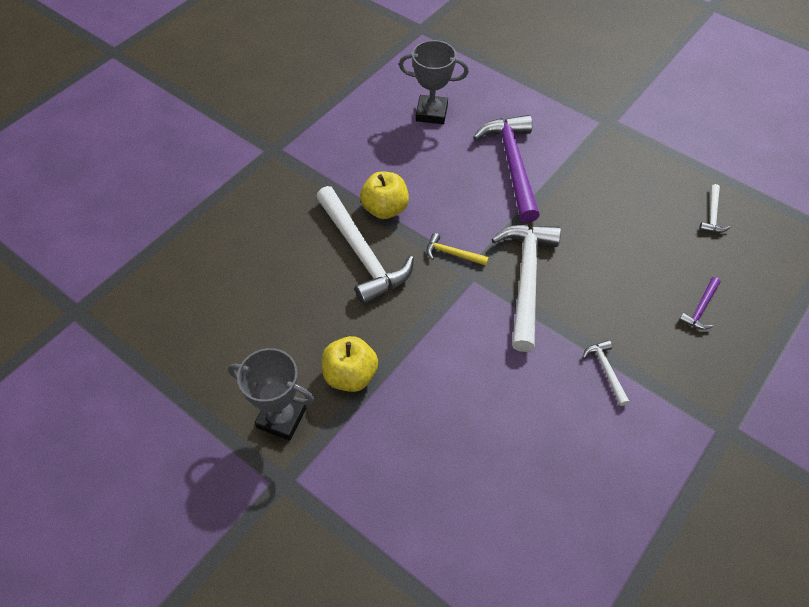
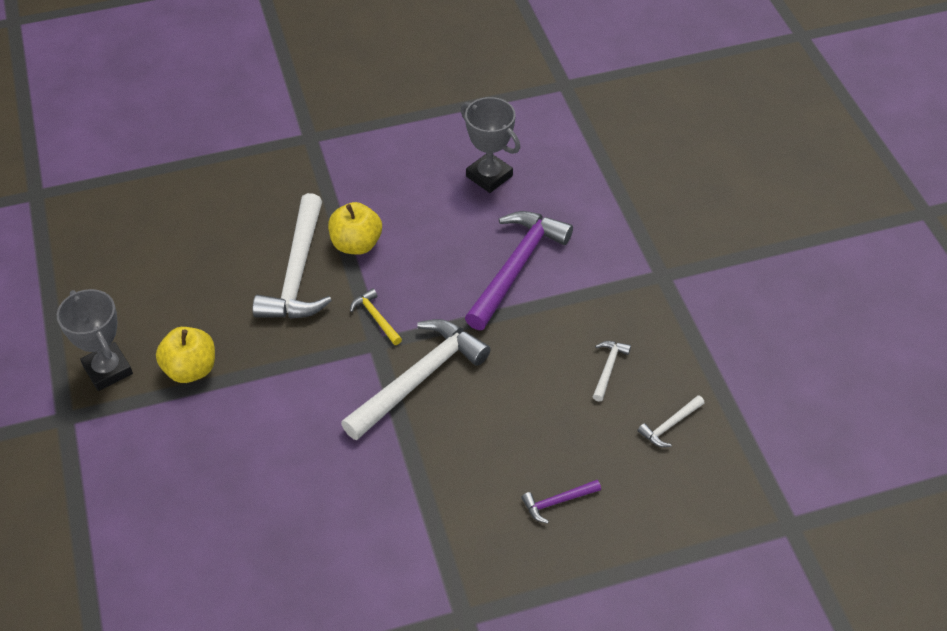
camera: 35 degrees right, 5 degrees down
(606, 370) = (408, 499): white hammer -> white hammer (608, 368)

